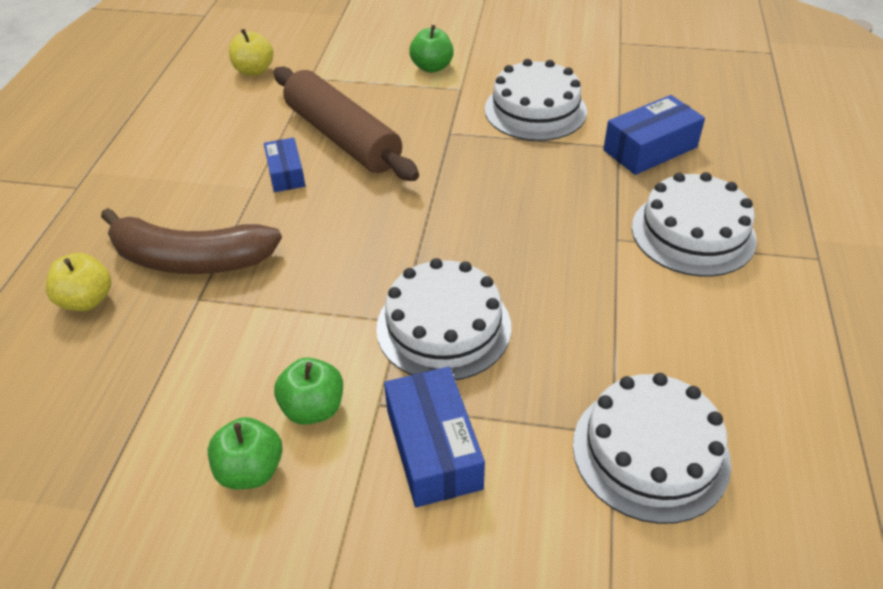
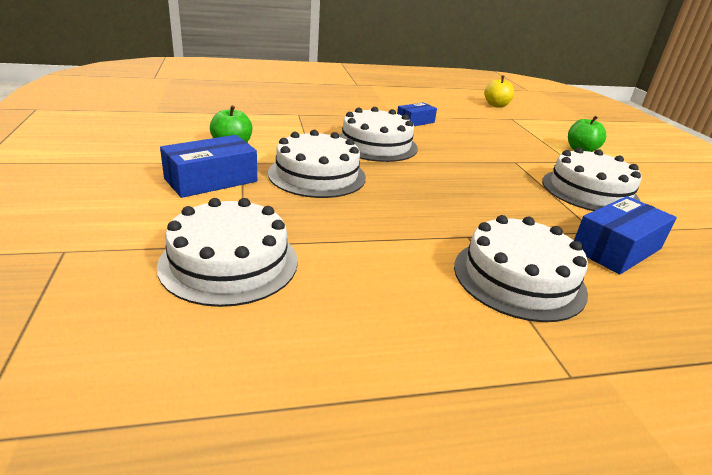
camera: 65 degrees right, 15 degrees down
(87, 300) = (283, 95): yellow apple -> none
(190, 259) = (325, 109): brown banana -> none
(251, 470) = (185, 137): green apple -> none
(342, 137) = (466, 132): brown rolling pin -> none
(359, 240) = (376, 145): none -> white cake
(650, 149) = (616, 248): blue box -> blue box turned 75 degrees counterclockwise

